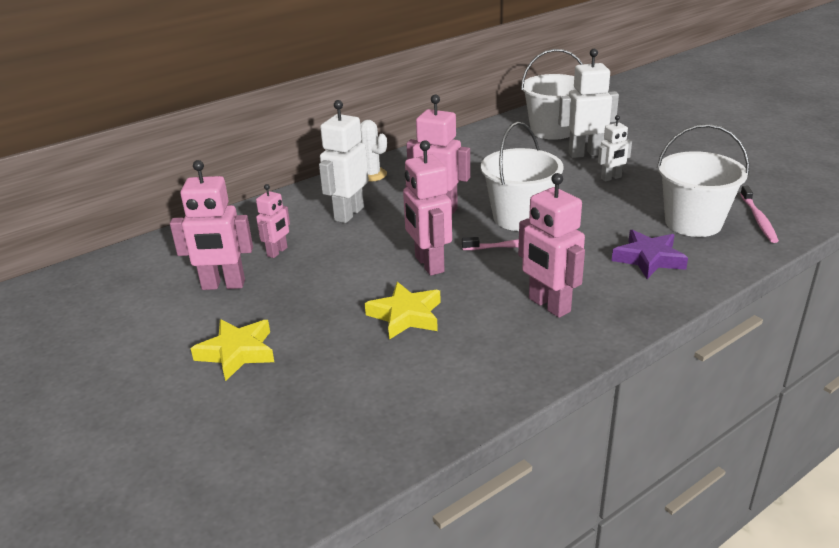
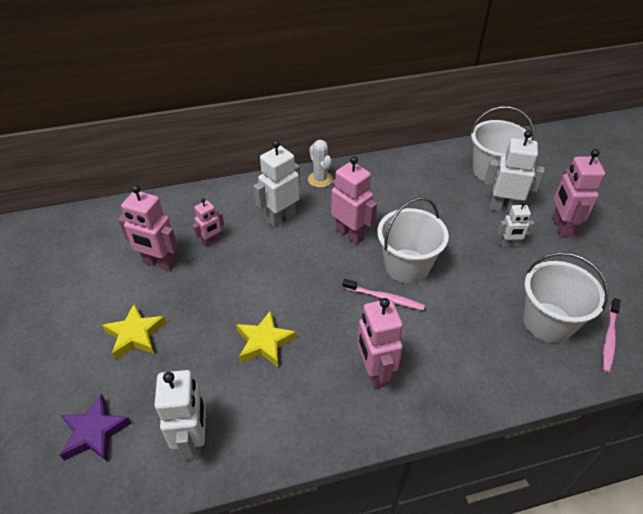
camera: 20 degrees right, 15 degrees up
(383, 419) = (194, 441): none -> white robot
(428, 264) = (309, 294): pink robot -> pink robot (561, 227)
(649, 259) = (484, 351): purple star -> purple star (94, 432)

